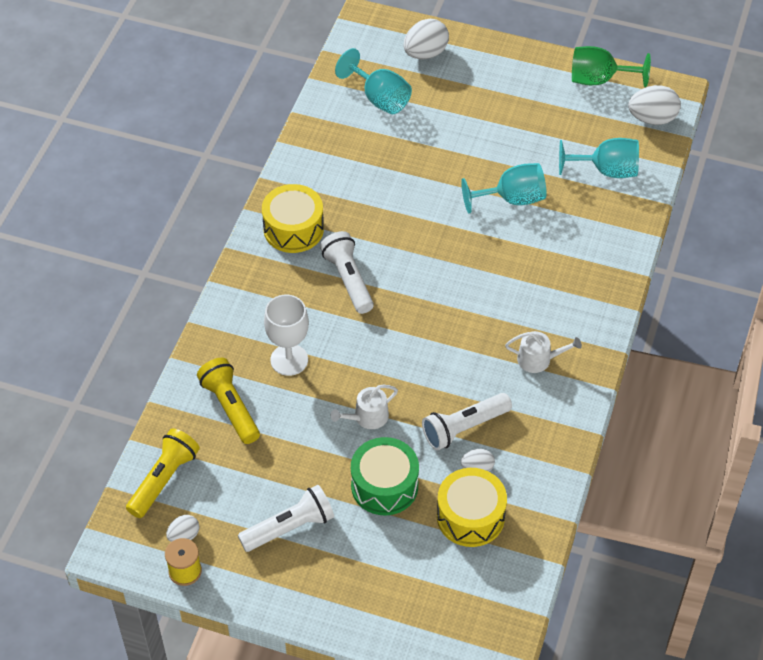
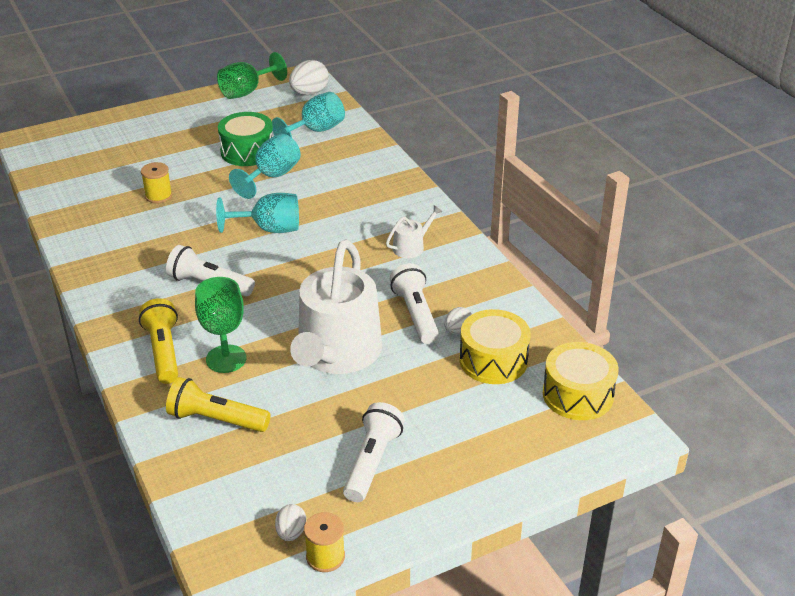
camera: 45 degrees left, 15 degrees down
(164, 479) = (221, 507): yellow flashlight -> yellow flashlight (163, 351)
(289, 360) = (226, 359): white goblet -> green goblet
(293, 229) = (122, 280): yellow drum -> yellow drum (577, 395)
(367, 417) = (337, 354): white watering can -> white watering can, size x2.43
(380, 98) = (95, 174): turquoise goblet -> turquoise goblet (269, 229)
(384, 486) = (407, 385): green drum -> green drum (247, 151)
(403, 157) = (158, 196): none -> yellow spool
(425, 53) = (99, 135): white egg -> none
(464, 428) = (415, 314): white flashlight -> white flashlight turned 150 degrees clockwise

